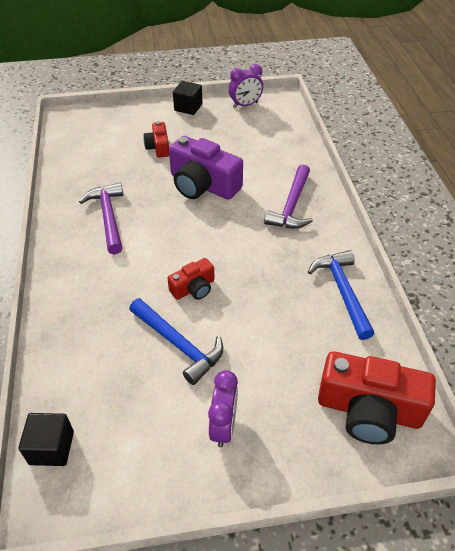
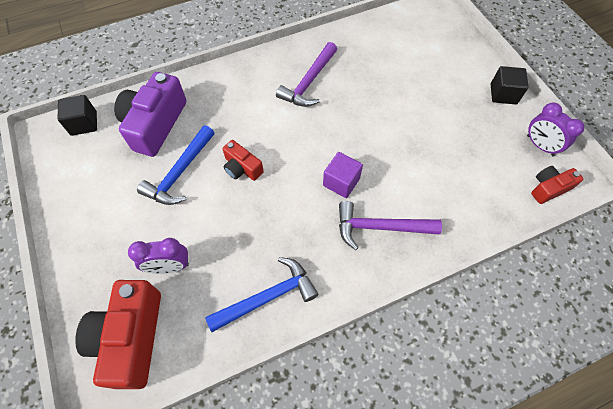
camera: 75 degrees right, 15 degrees up
(108, 217) = (309, 82): purple hammer -> purple hammer turned 150 degrees clockwise
(158, 147) = (422, 88): red camera -> red camera (548, 188)
(203, 185) = (380, 140): purple camera -> purple camera (155, 124)
(223, 426) = (107, 224): purple clock -> purple clock (169, 266)
(238, 219) = (341, 182): none -> purple cube

